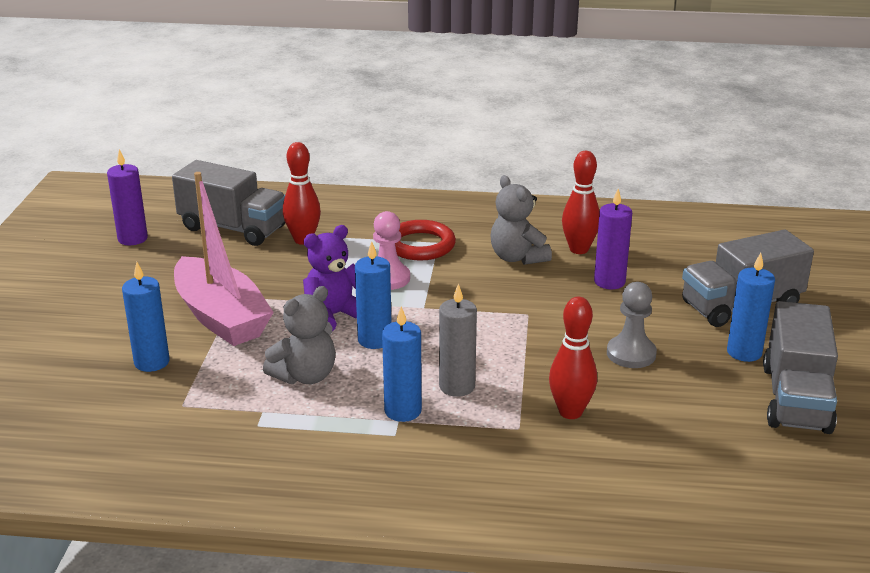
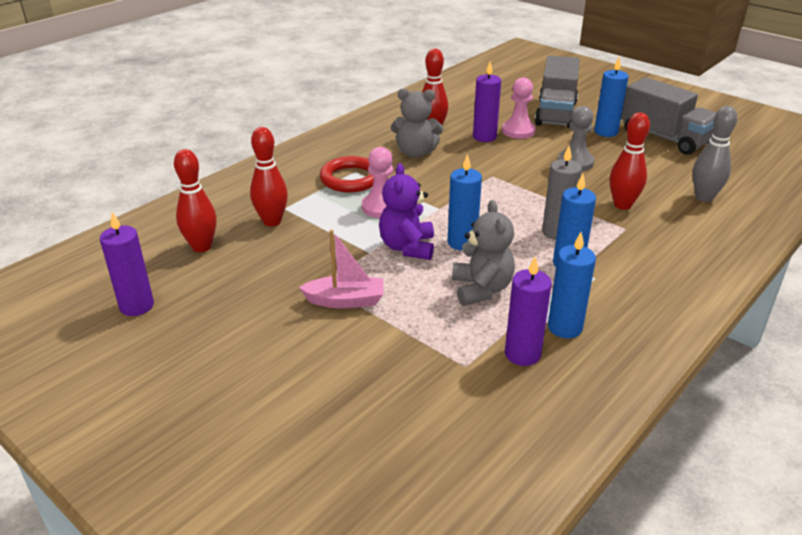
camera: 55 degrees left, 5 degrees up
(152, 362) = (378, 362): blue candle -> blue candle (565, 327)
(221, 317) = (345, 301): pink boat -> pink boat, size x0.55
(224, 429) = (522, 354): none -> purple candle
(233, 228) = (201, 247): grey truck -> red bowling pin
(655, 296) = (518, 131): none -> pink pawn
(668, 466) = (704, 197): none -> grey bowling pin

